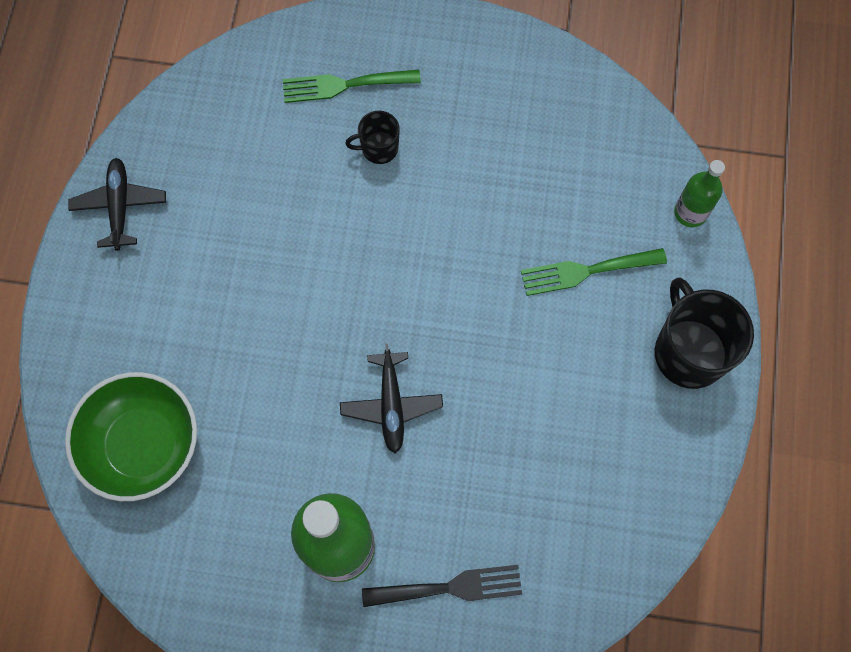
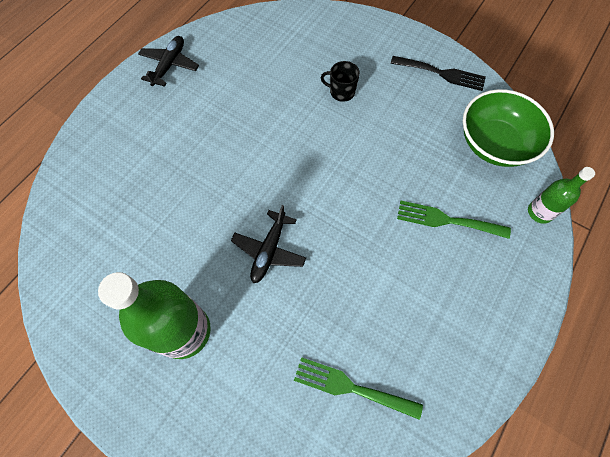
camera: 25 degrees right, 5 degrees down
(143, 445) = (99, 205): green bowl -> green bowl (494, 143)
(344, 85) = (338, 50): green fork -> green fork (350, 387)
(450, 587) = (244, 400): black fork -> black fork (442, 73)
(689, 352) = (501, 308): black mug -> none

